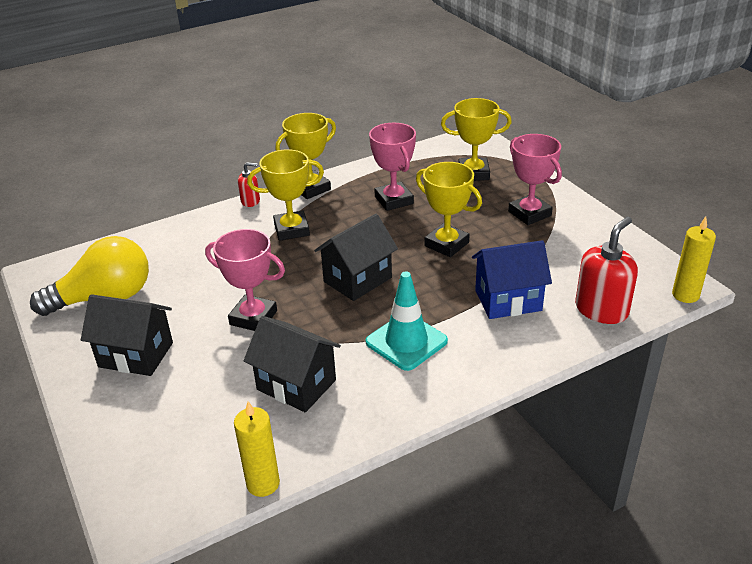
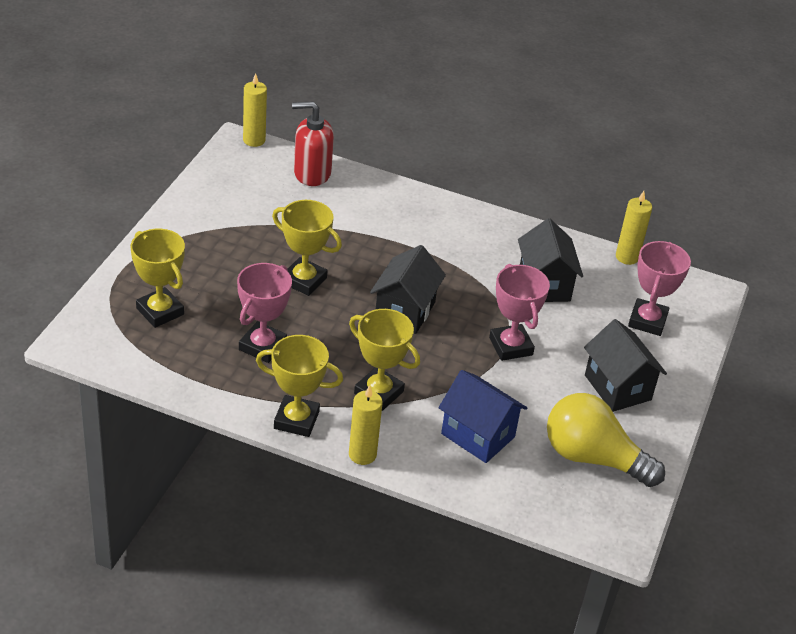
camera: 135 degrees left, 5 degrees up
(250, 201) = (362, 455): red soap dispenser -> yellow candle
(357, 279) = (405, 311): black house -> black house turned 75 degrees counterclockwise
(406, 342) = (446, 252): turquoise traffic cone -> none
(446, 244) = (304, 280): yellow trophy -> yellow trophy turned 60 degrees counterclockwise
(508, 300) = (347, 220): blue house -> blue house (478, 435)
(529, 213) = (206, 249): pink trophy -> pink trophy (647, 321)

